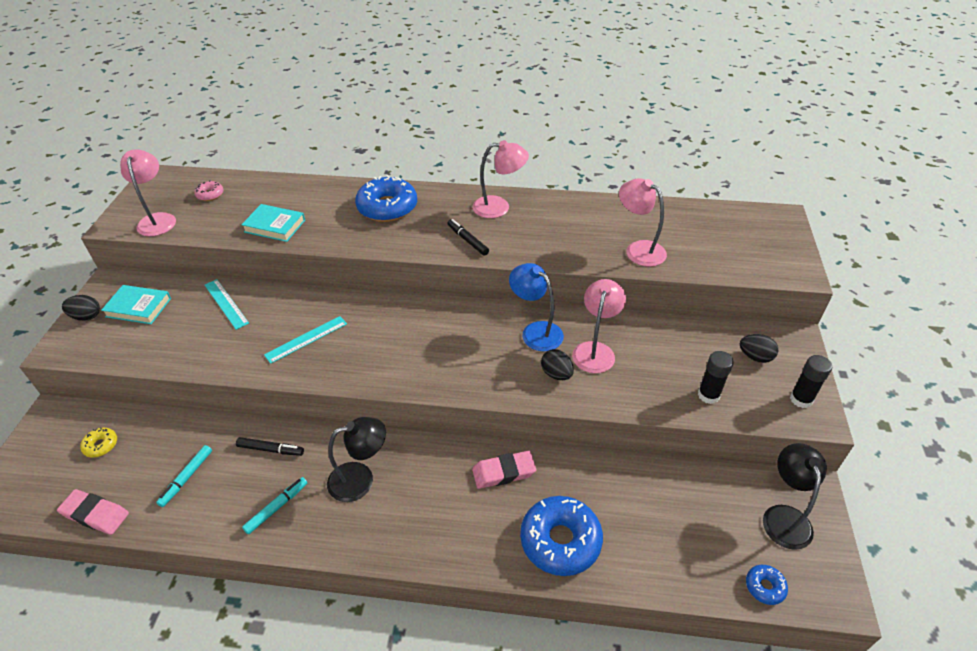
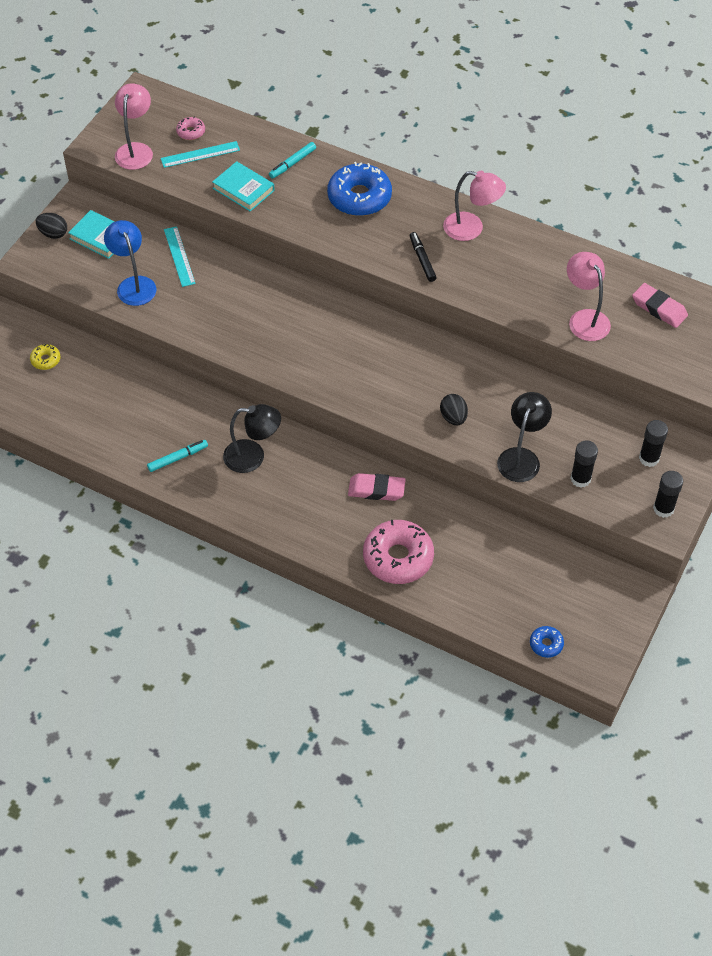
camera: 20 degrees right, 10 degrees up
(95, 514) = (34, 418): pink eraser -> pink eraser (659, 308)
(187, 478) = (111, 410): turquoise marker -> turquoise marker (293, 163)
(270, 449) = (185, 407): black marker -> none
(306, 339) = (242, 315): turquoise ruler -> turquoise ruler (200, 154)
(535, 331) = (455, 371): blue lamp -> blue lamp (133, 284)
(560, 541) = (398, 558): blue donut -> pink donut
(595, 350) = (501, 406): pink lamp -> none
(755, 357) = (649, 458): black egg -> black glue stick
(784, 516) = (599, 602): black lamp -> black lamp (521, 457)

